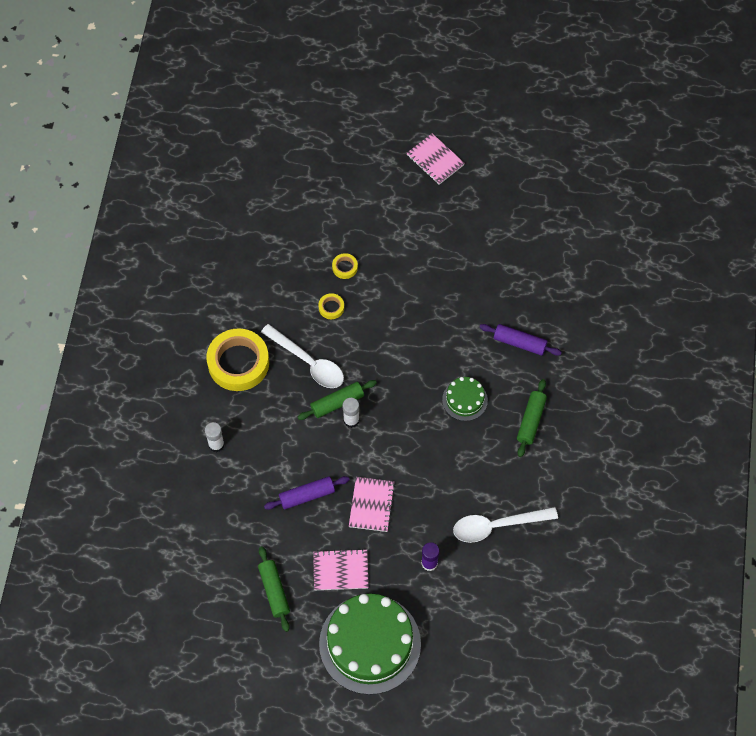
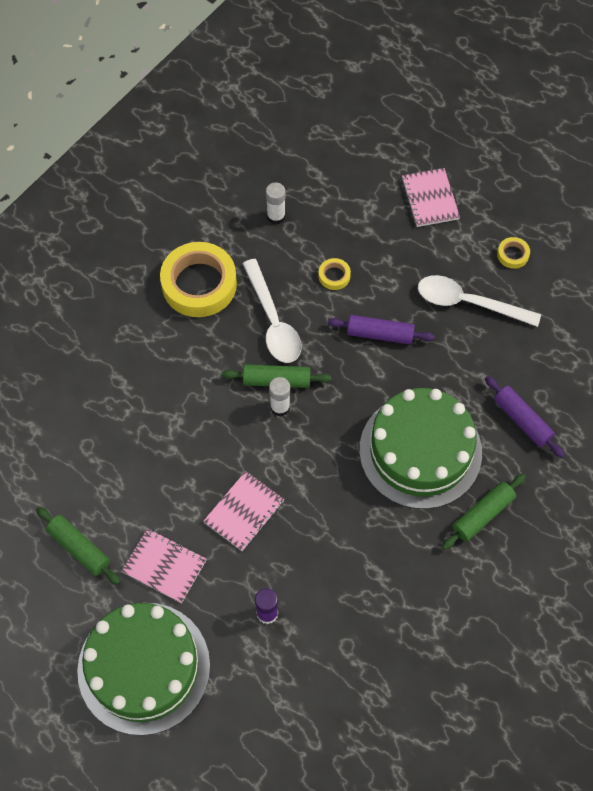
camera: 30 degrees right, 0 degrees up
(216, 444) = (121, 357): white glue stick -> white glue stick (276, 216)
(274, 591) = (79, 548): green rolling pin -> green rolling pin turned 60 degrees counterclockwise
(307, 495) = (181, 463): purple rolling pin -> purple rolling pin (380, 334)
(345, 267) = (375, 241): yellow tape -> yellow tape (513, 255)
(435, 160) = (545, 176): pink notebook -> pink notebook (430, 199)
(465, 400) = (420, 451): green cake -> green cake, size x2.10
(497, 526) = (370, 614): white spoon -> white spoon (468, 303)

